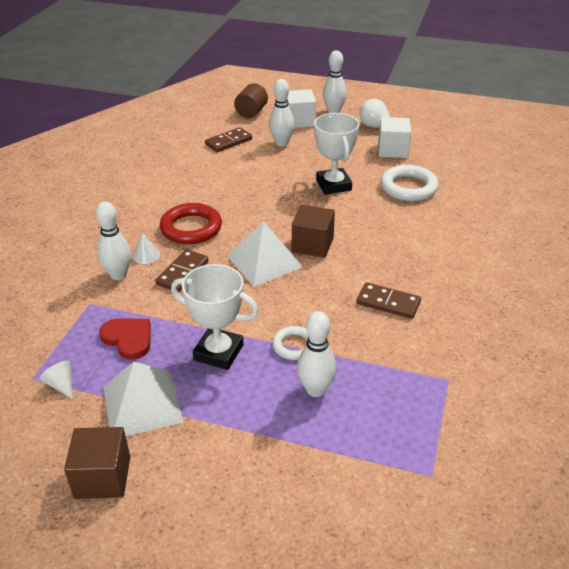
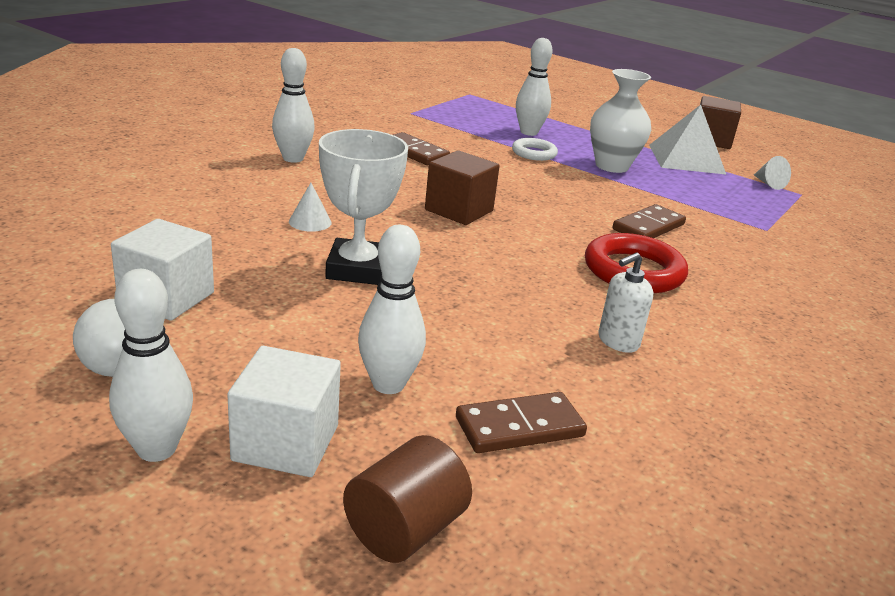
camera: 165 degrees left, 10 degrees down
(118, 275) = (738, 245): white bowling pin -> white bowling pin (293, 158)
(128, 339) = (708, 194): red heart -> none
(146, 255) = (703, 256): white cone -> white cone (310, 222)
(196, 183) = (618, 341): none -> white soap dispenser
(218, 352) = (612, 166): white trophy -> white vase
(264, 261) = (535, 212): white pyramid -> none
(408, 187) = (236, 233): white ring -> none

